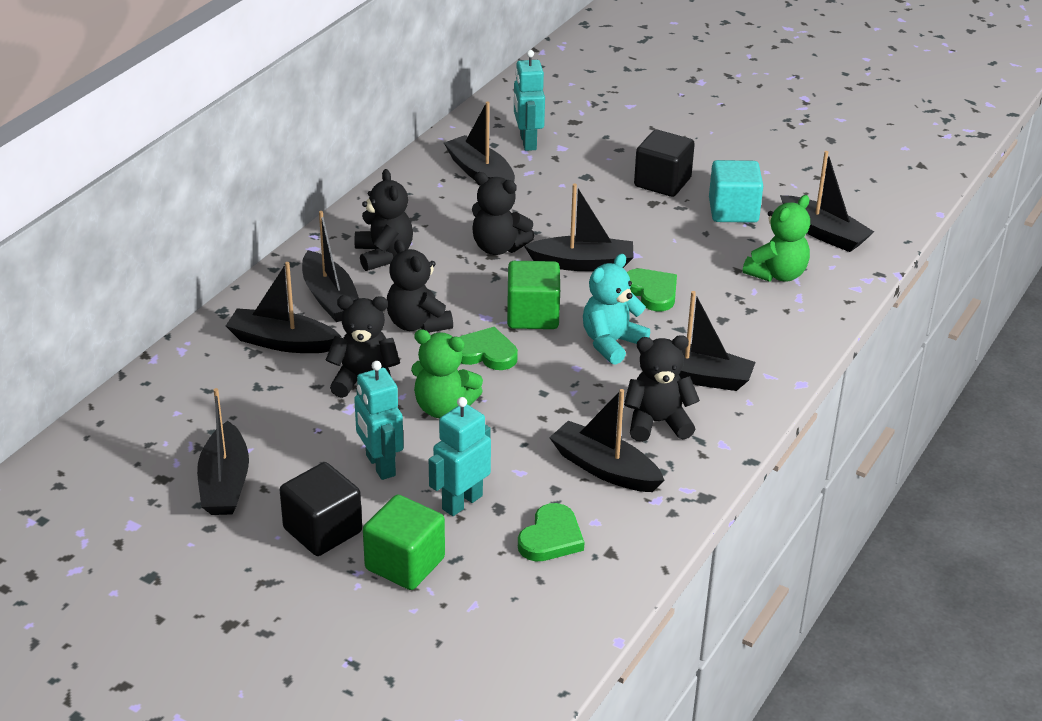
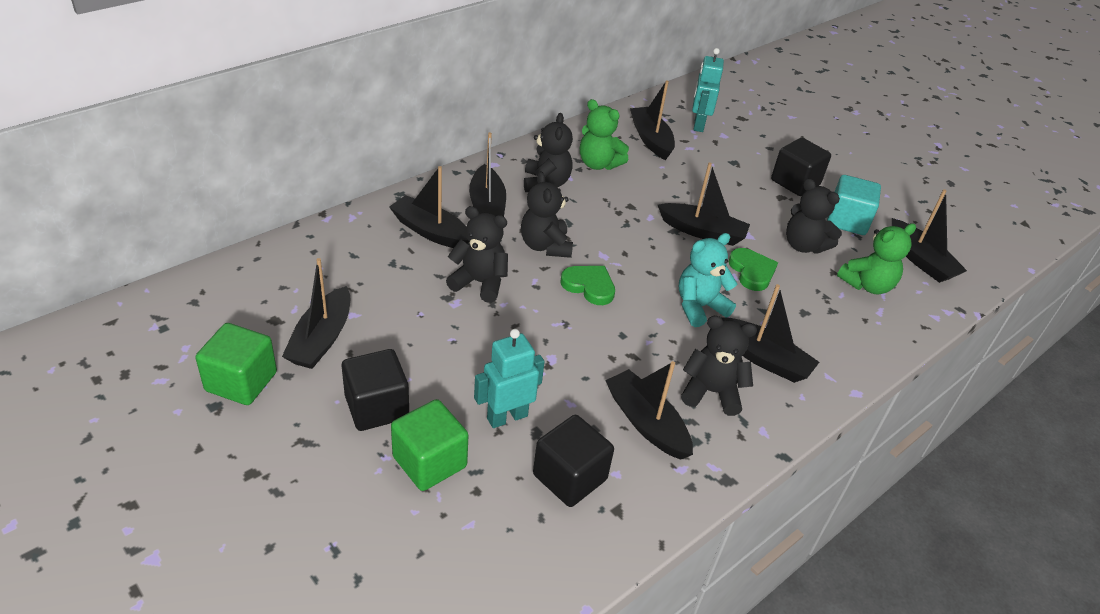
camera: 15 degrees right, 5 degrees up
(380, 465) = (454, 361): turquoise robot -> none
(443, 407) = (532, 324): green teddy bear -> green teddy bear (598, 164)
(498, 247) = (639, 201): black teddy bear -> black teddy bear (804, 245)
(532, 315) = (642, 264): green cube -> green cube (241, 381)
(551, 538) = (569, 477): green heart -> black cube

